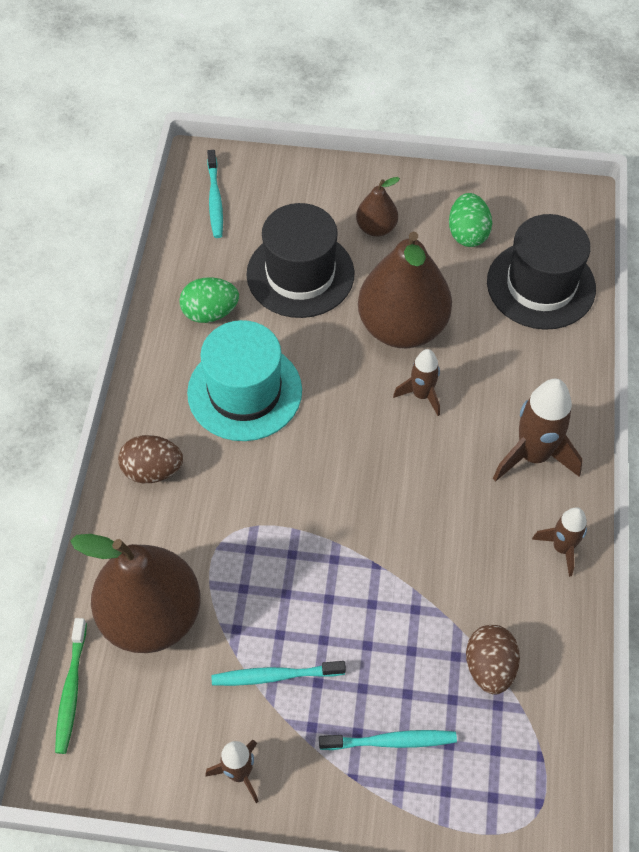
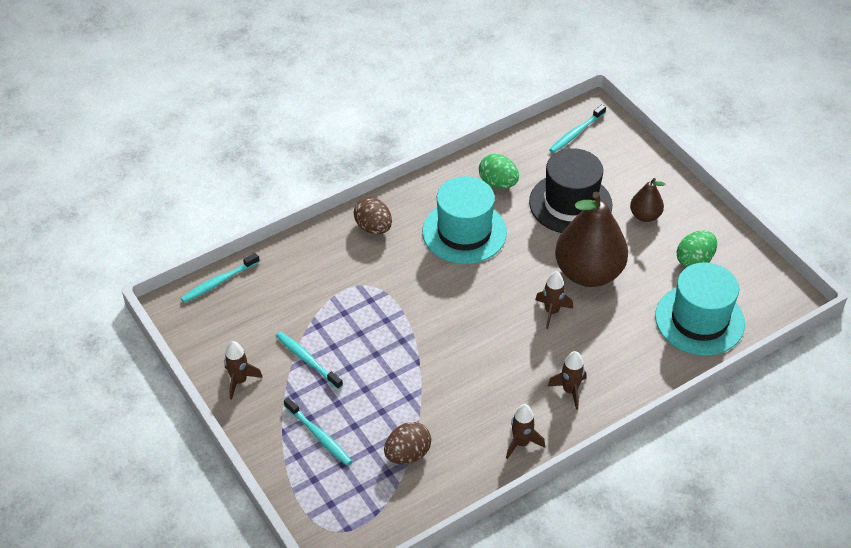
camera: 50 degrees right, 10 degrees down
(71, 690) = (218, 282): green toothbrush -> turquoise toothbrush
(151, 616) = (290, 285): brown pear -> none
(533, 455) = (570, 391): brown rocket -> brown rocket, size x0.60
(541, 285) = (699, 320): black hat -> turquoise hat

